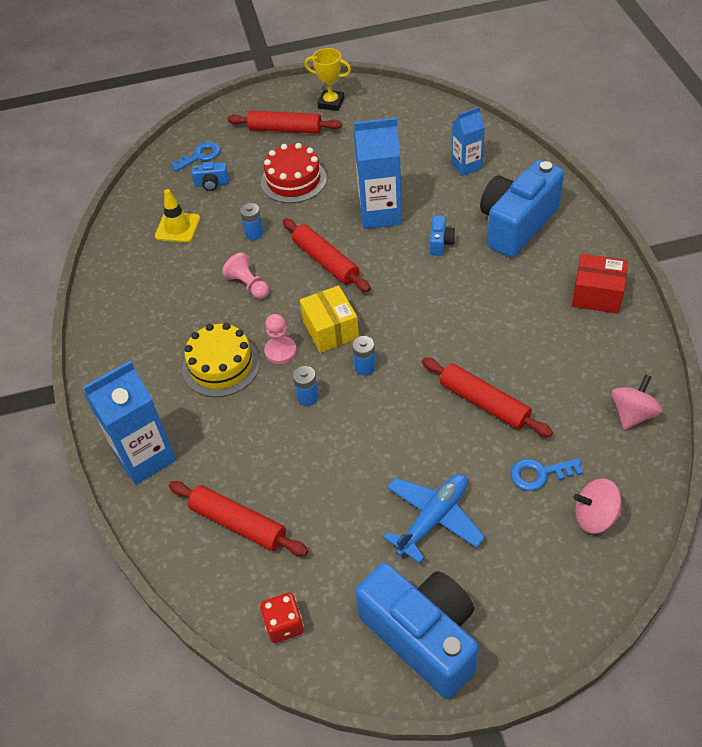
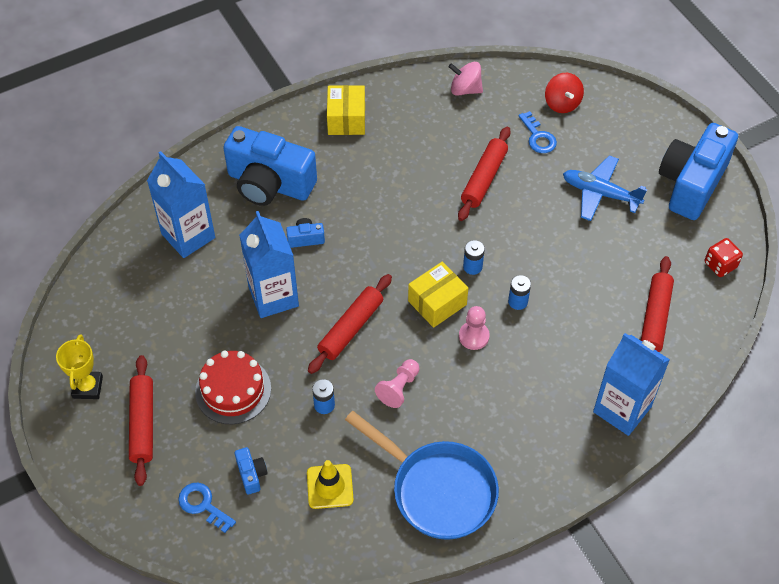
camera: 110 degrees left, 5 degrees up
(137, 295) = (438, 490): none -> blue pan
(221, 365) = (504, 380): yellow cake -> none
(466, 166) = (188, 236): blue carton -> blue carton, size x1.64
(595, 517) = (562, 103): pink spinning top -> red spinning top
(597, 295) = (346, 119): red box -> yellow box

